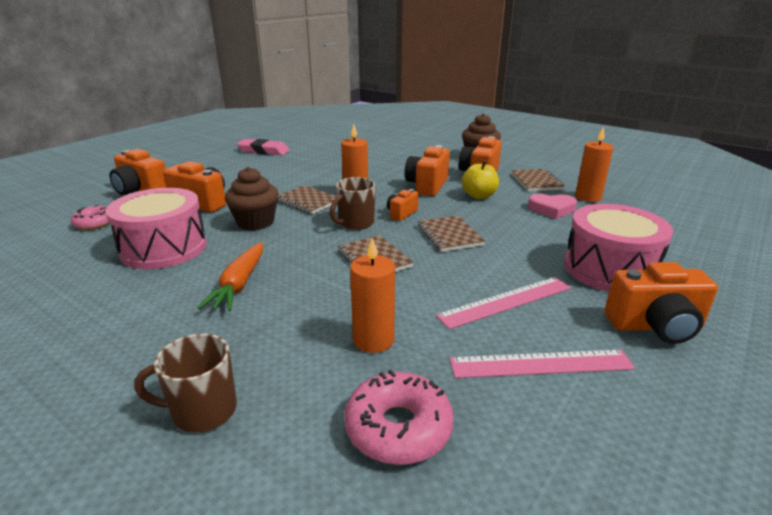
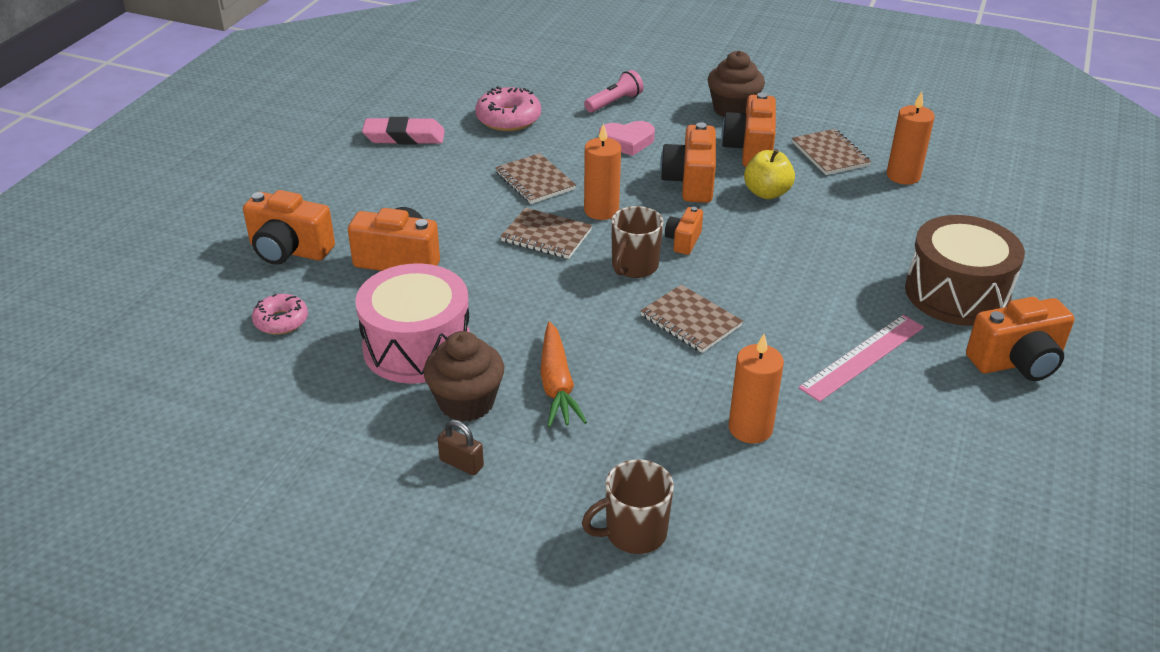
camera: 15 degrees left, 10 degrees up
(115, 326) = (461, 463): none -> brown padlock
(255, 222) = (503, 285): brown cupcake -> brown cupcake (466, 402)
(398, 428) = (821, 512): pink donut -> pink donut (508, 119)
(403, 148) = (614, 102): none -> pink flashlight
(449, 235) = (760, 269): brown notebook -> brown notebook (535, 181)
(540, 364) = (922, 425): pink ruler -> none
(552, 209) = (865, 205): pink heart -> pink heart (627, 141)
(609, 269) = (956, 293): pink drum -> brown drum

